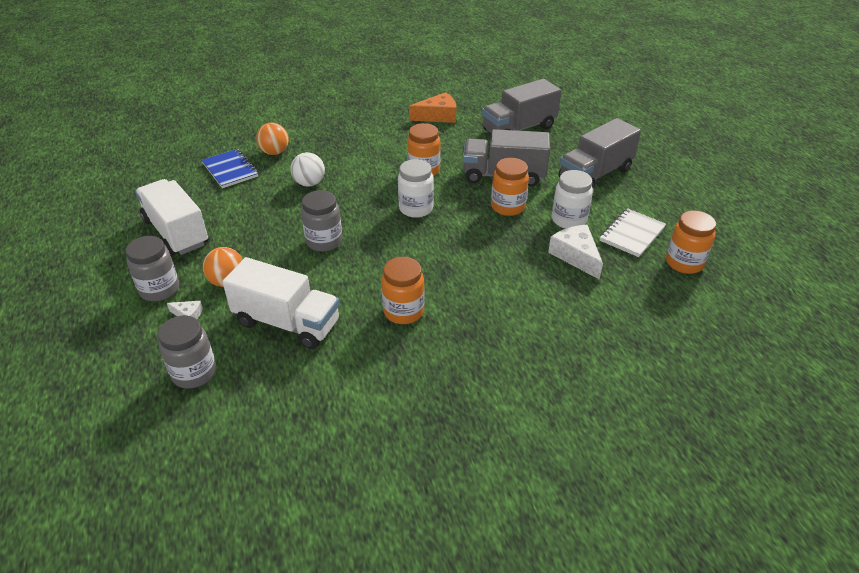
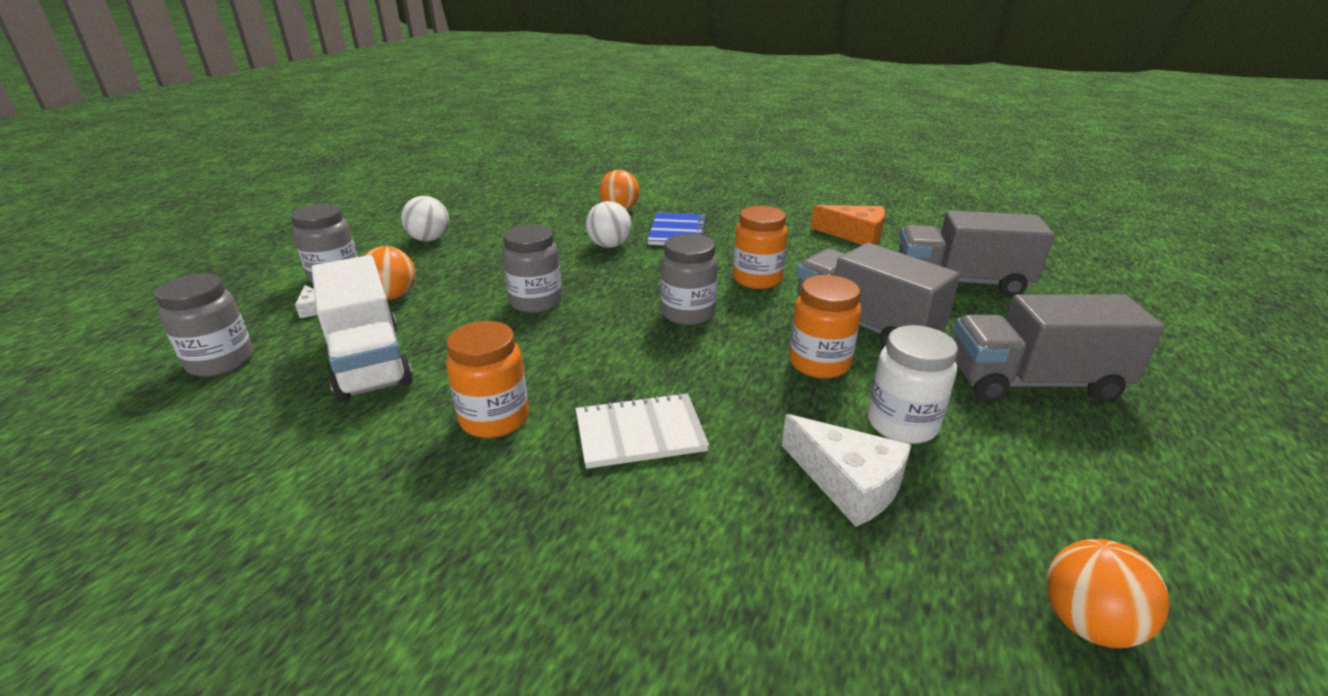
camera: 40 degrees right, 10 degrees down
(176, 232) = (429, 239): white truck -> white ball
(230, 170) = (556, 210): blue notebook -> blue notebook (677, 232)
(416, 208) = (688, 313): white jar -> grey jar
(576, 256) = (848, 482): white cheese -> white cheese turned 120 degrees clockwise
(632, 234) = (1009, 504): white notebook -> white notebook (640, 433)
(684, 263) = (1087, 623): orange jar -> orange ball

